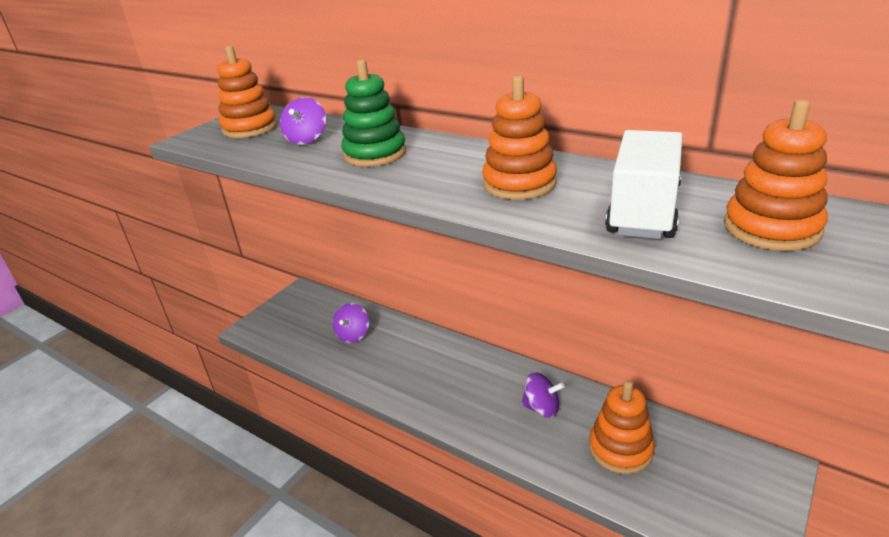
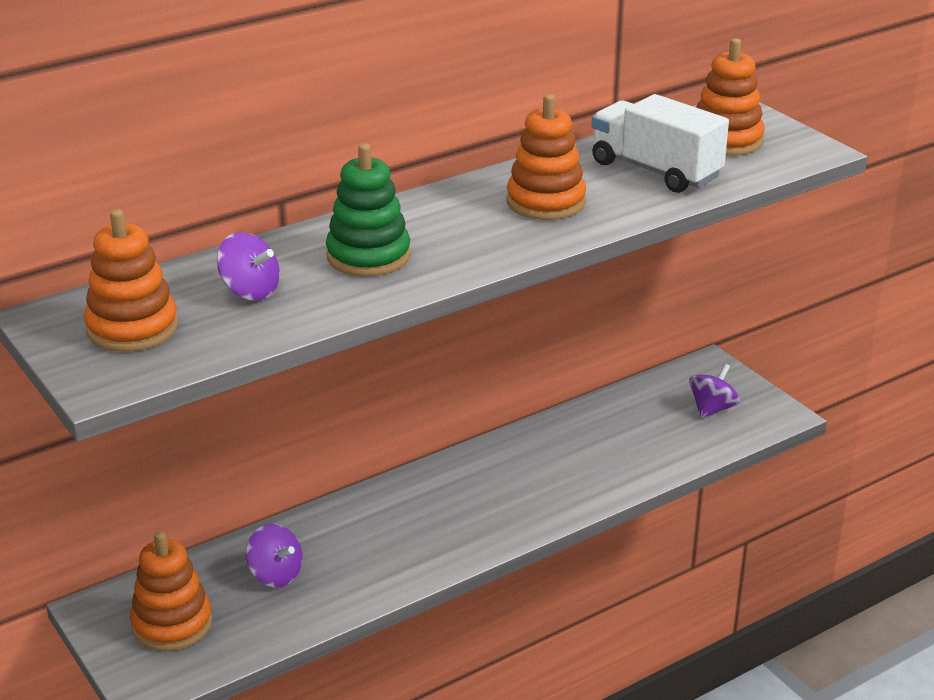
camera: 70 degrees left, 0 degrees up
(541, 408) = (544, 462): purple spinning top -> purple spinning top (712, 409)
(620, 449) = (633, 435): orange stacking toy -> orange stacking toy (172, 624)

